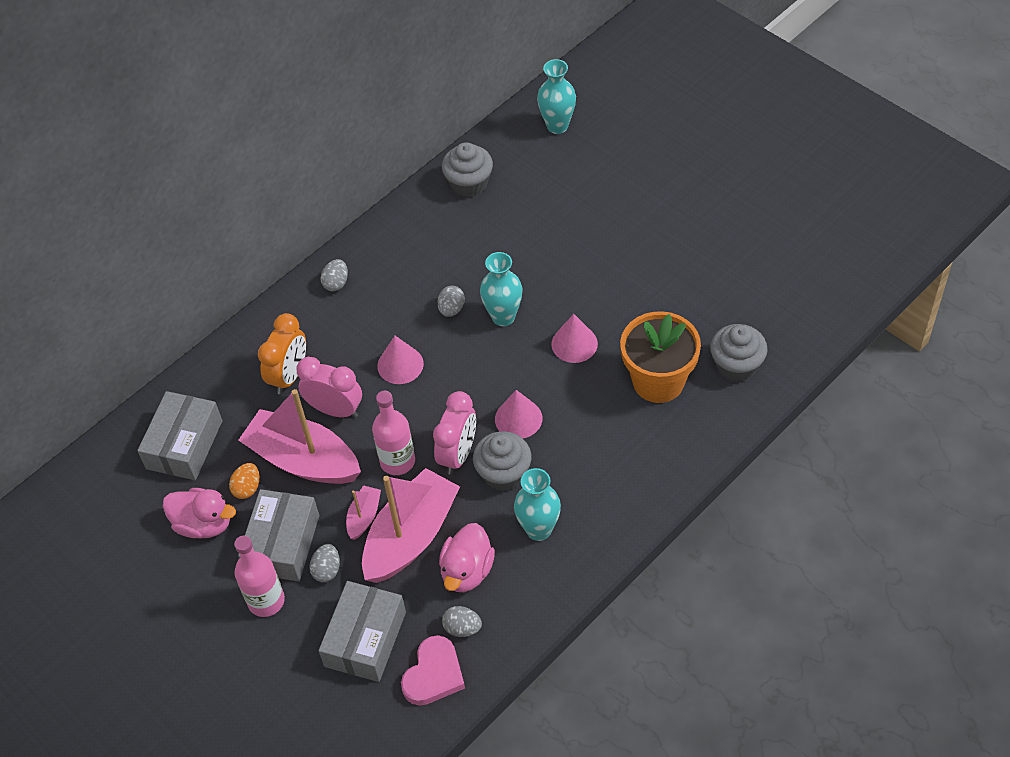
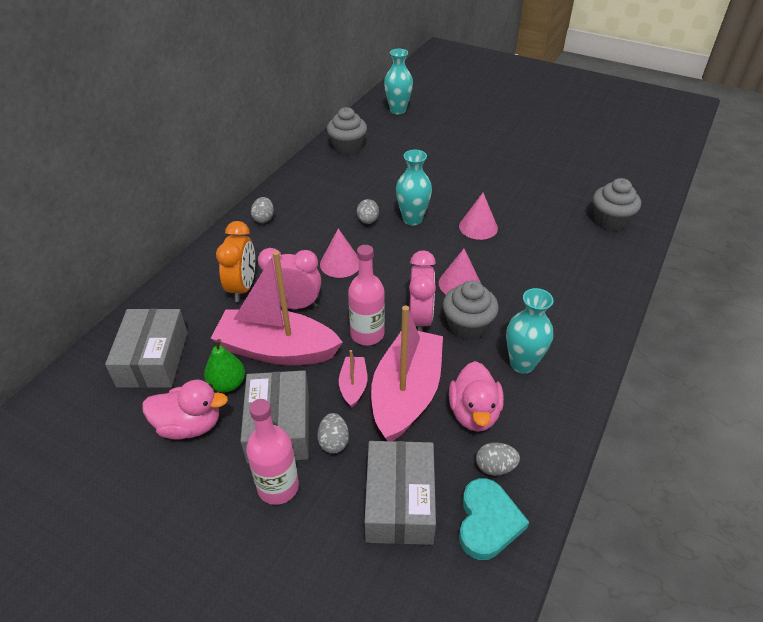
camera: 20 degrees left, 10 degrees down
(247, 488) = (227, 384): orange egg -> green pear
(434, 674) = (488, 521): pink heart -> turquoise heart
(658, 381) = (558, 240): orange flower pot -> none

